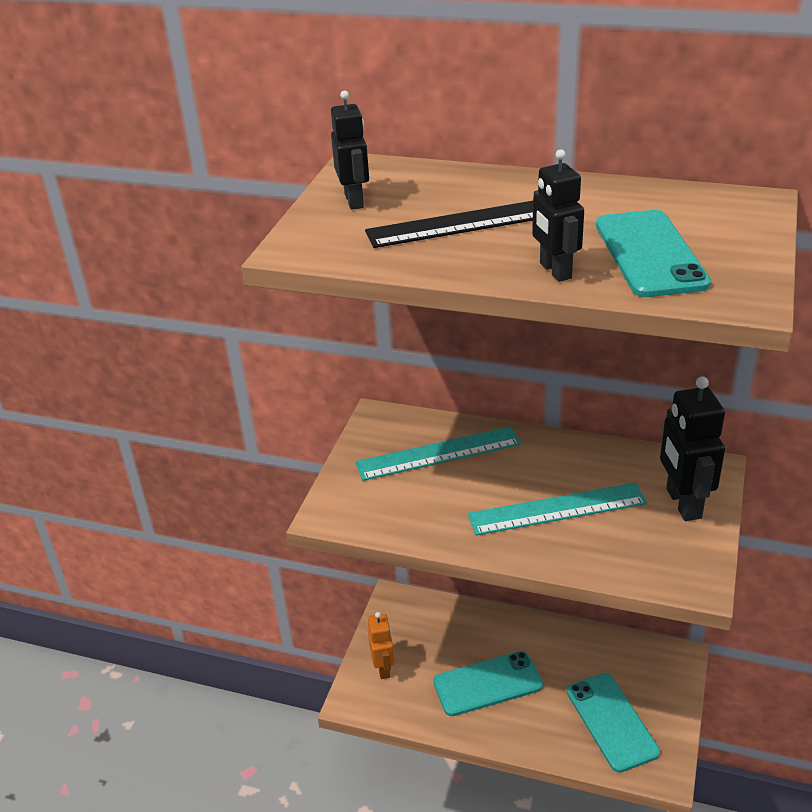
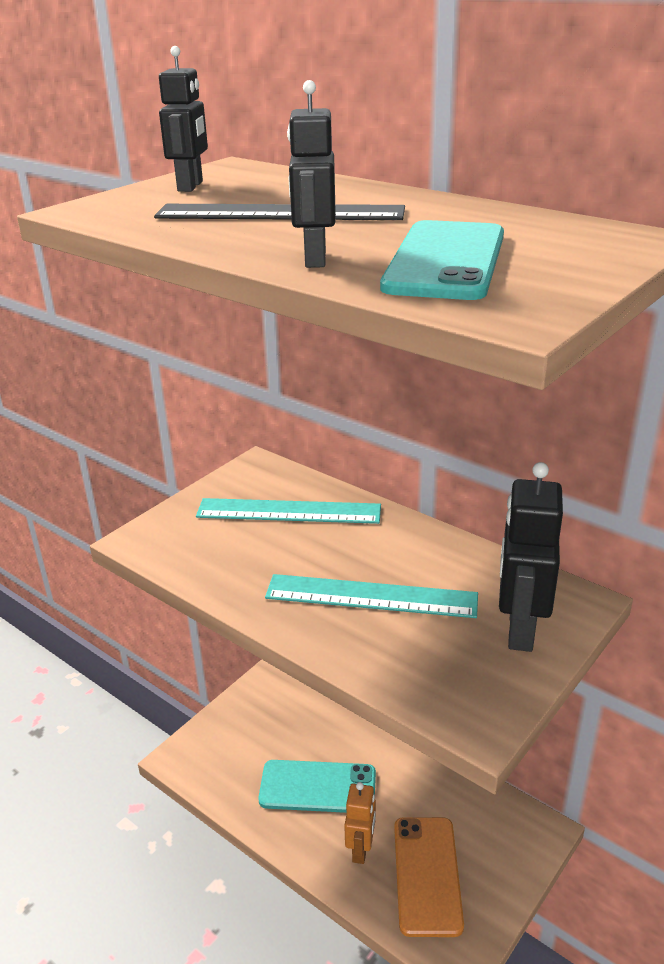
camera: 20 degrees right, 5 degrees down
(383, 668) = (226, 736): orange robot -> orange robot (361, 849)
(611, 721) = (427, 875): turquoise phone -> orange phone

